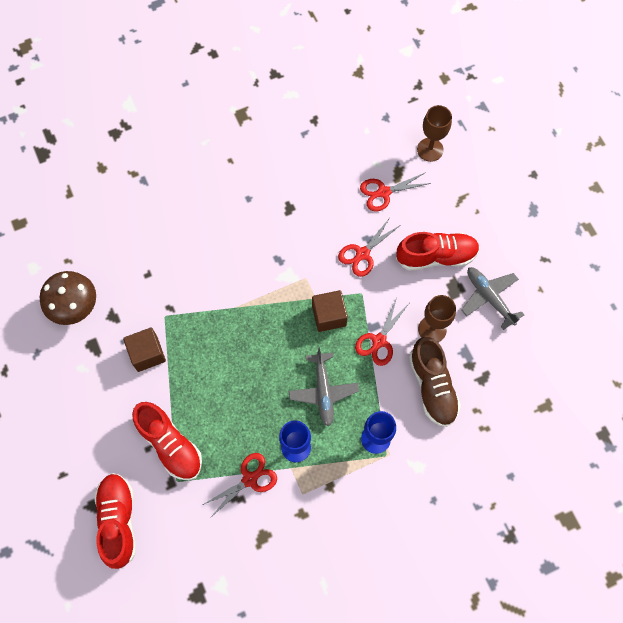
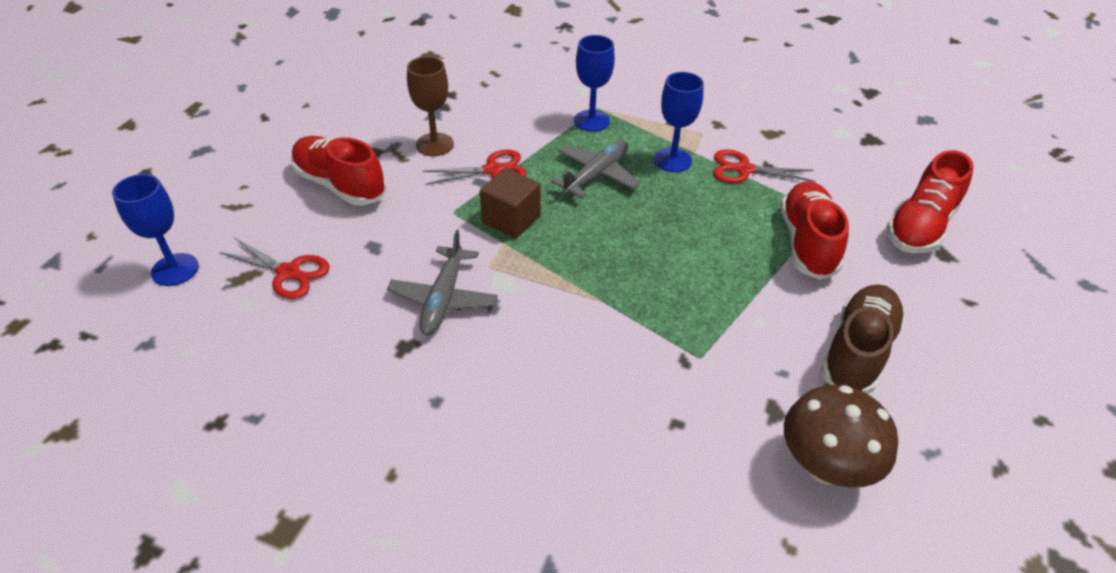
camera: 135 degrees left, 25 degrees down
(147, 354) = (761, 336): brown cube -> none
(362, 254) = (401, 239): red scissors -> none
(430, 149) = (175, 270): brown goblet -> blue goblet
(432, 386) = (495, 116): brown shoe -> brown shoe (857, 351)
(489, 298) = (352, 128): grey plane -> grey plane (443, 298)

